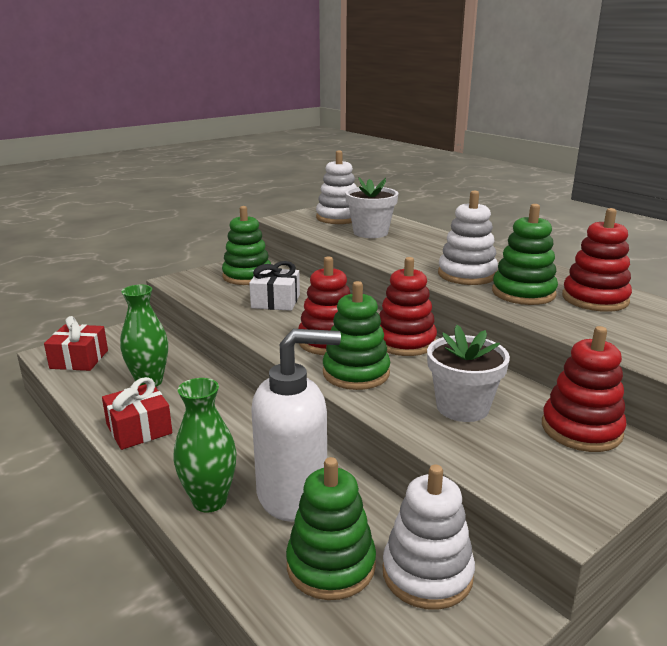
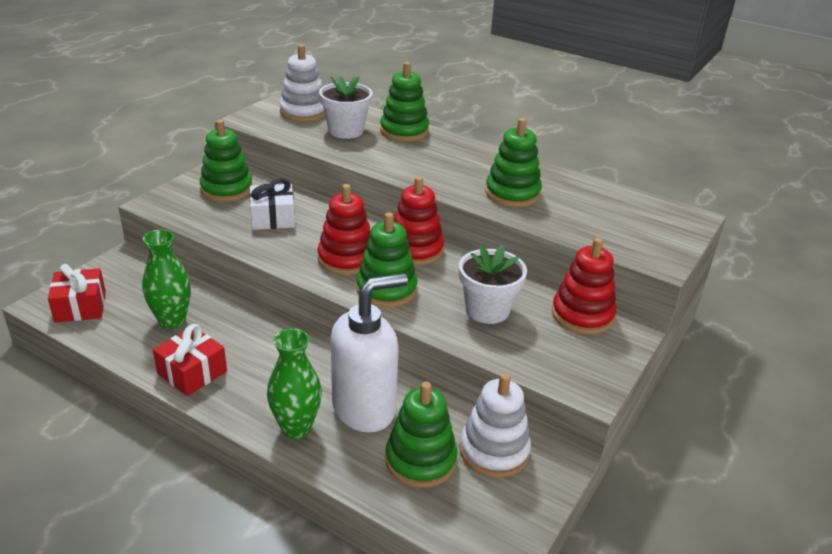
camera: 20 degrees left, 10 degrees up
(429, 237) = (404, 131): none -> green stacking toy
(467, 274) = (457, 177): white stacking toy -> none
(595, 299) = (571, 193): red stacking toy -> none

